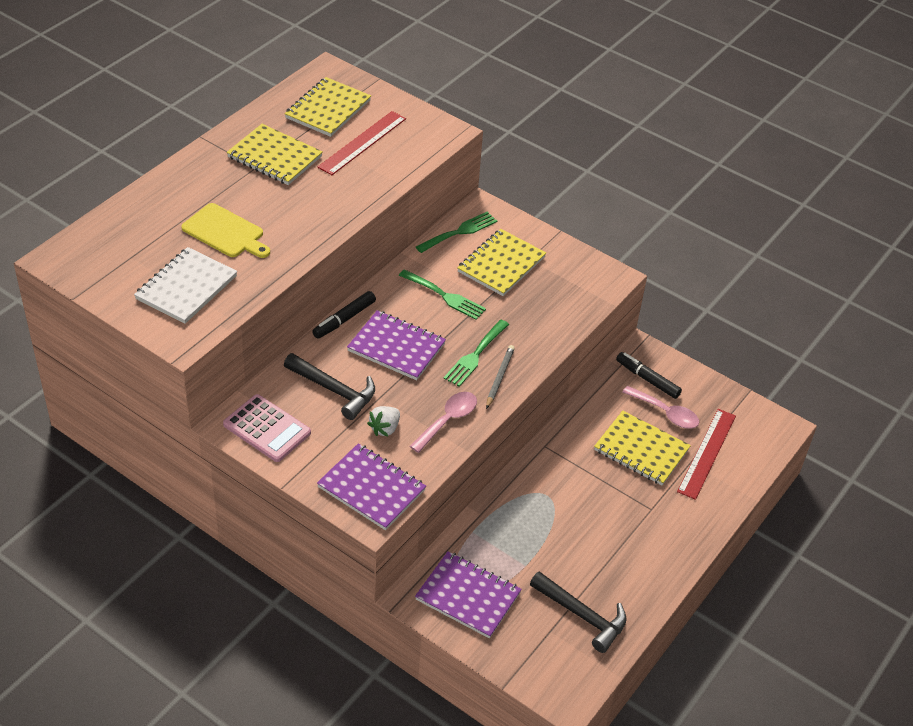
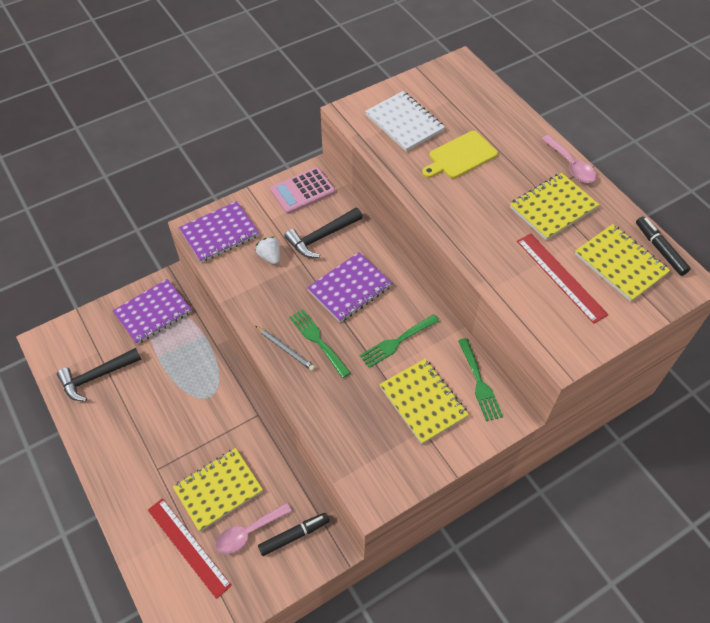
camera: 115 degrees right, 10 degrees up
(344, 319) = (394, 263): black marker -> black marker (660, 249)
(448, 420) = (258, 298): pink spoon -> pink spoon (570, 165)

